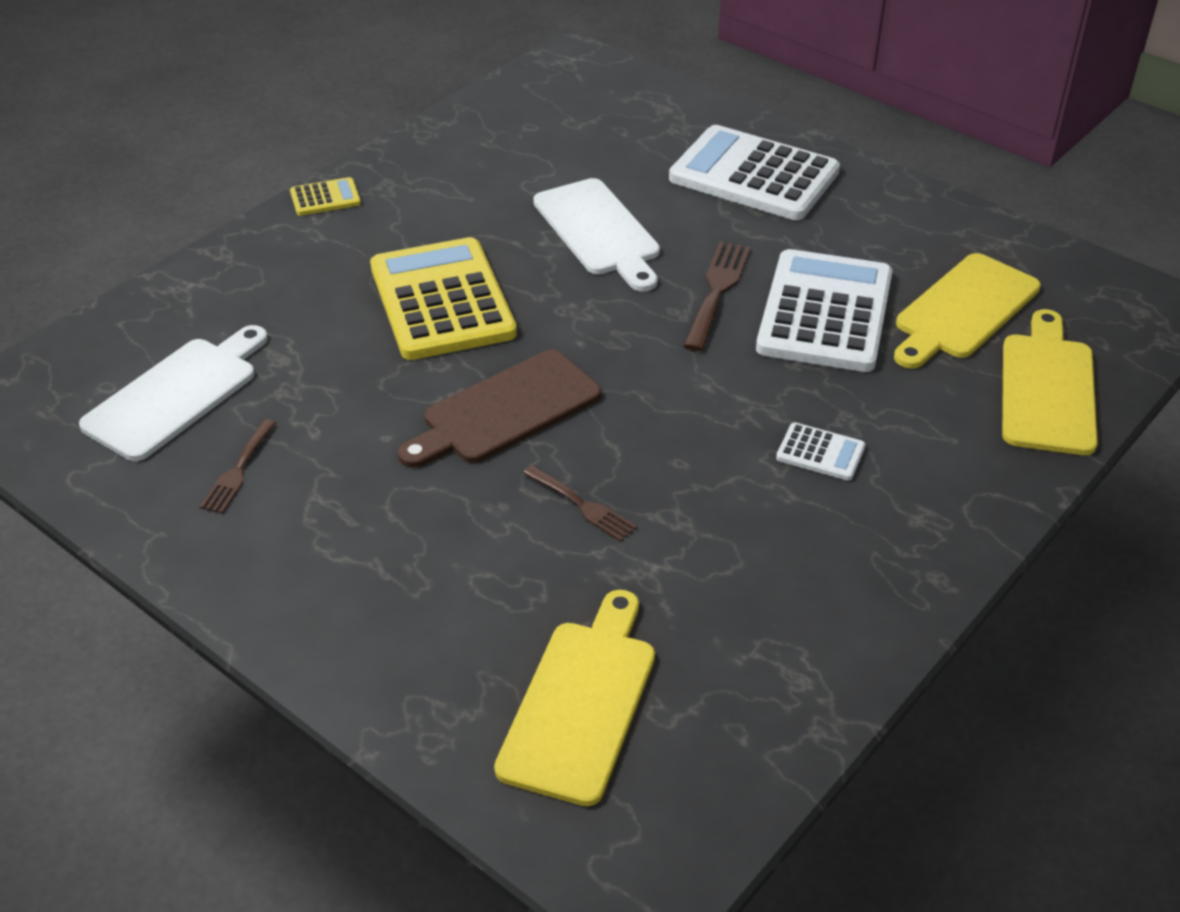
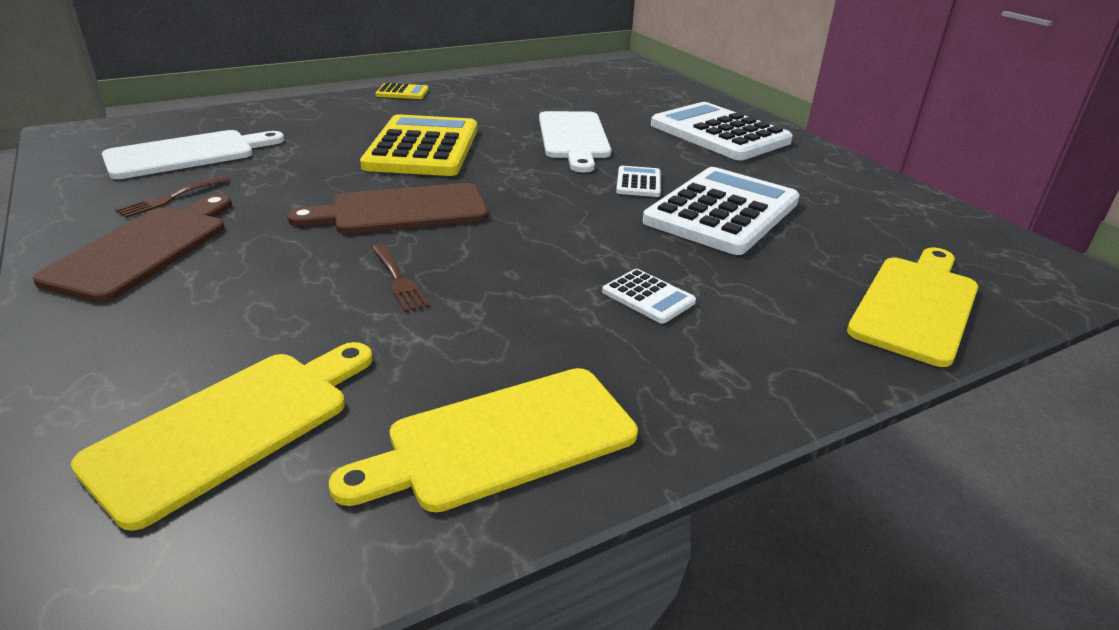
camera: 20 degrees right, 10 degrees down
(293, 548) = (144, 249): none -> brown cutting board
(717, 291) = (638, 183): brown fork -> white calculator
(963, 310) = (855, 236): yellow cutting board -> yellow cutting board (501, 439)

